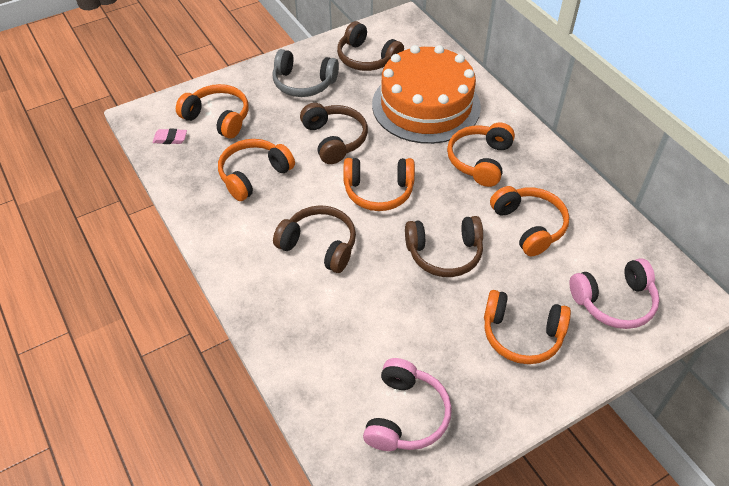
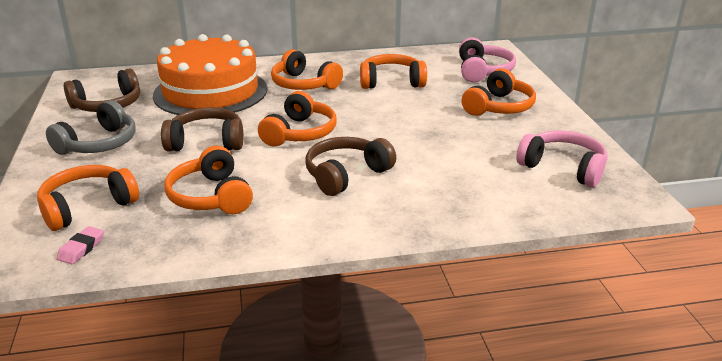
camera: 70 degrees left, 20 degrees down
(444, 254) = (398, 119): brown headphones -> none

